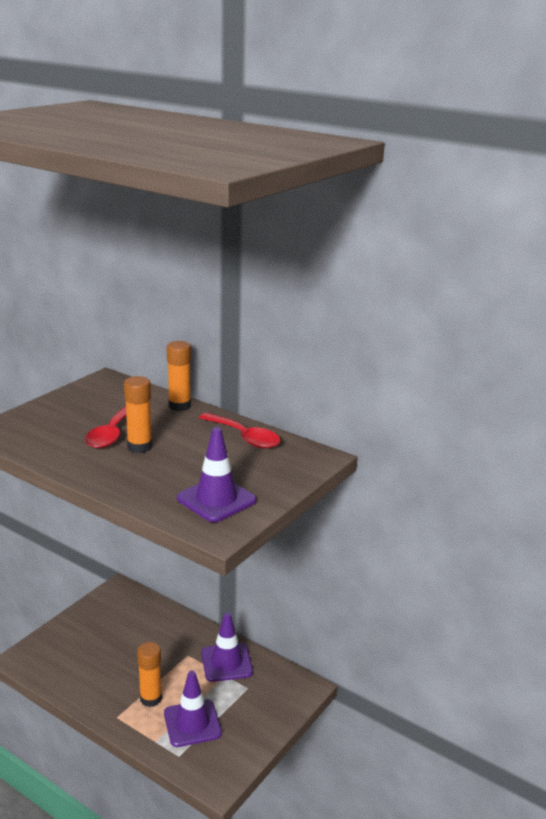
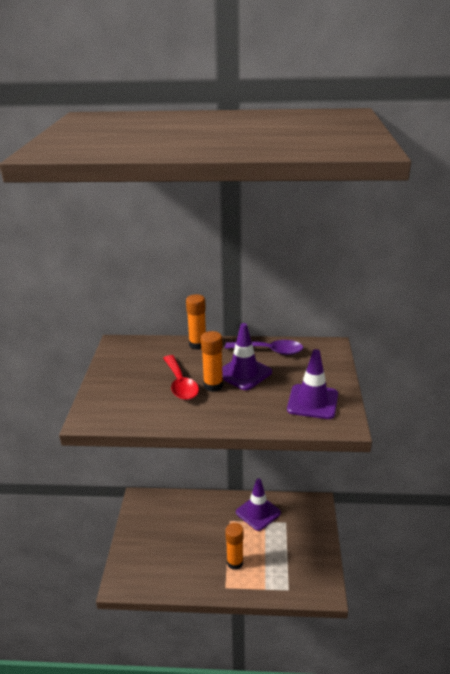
camera: 30 degrees left, 5 degrees up
(192, 723) = (276, 564): purple traffic cone -> purple traffic cone (244, 373)
(244, 437) = (270, 351): red spoon -> purple spoon

